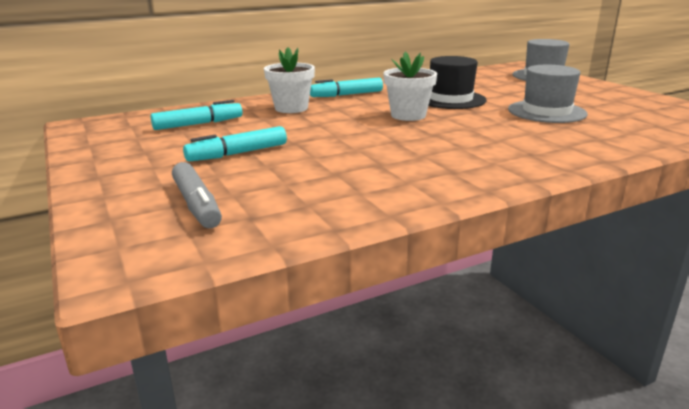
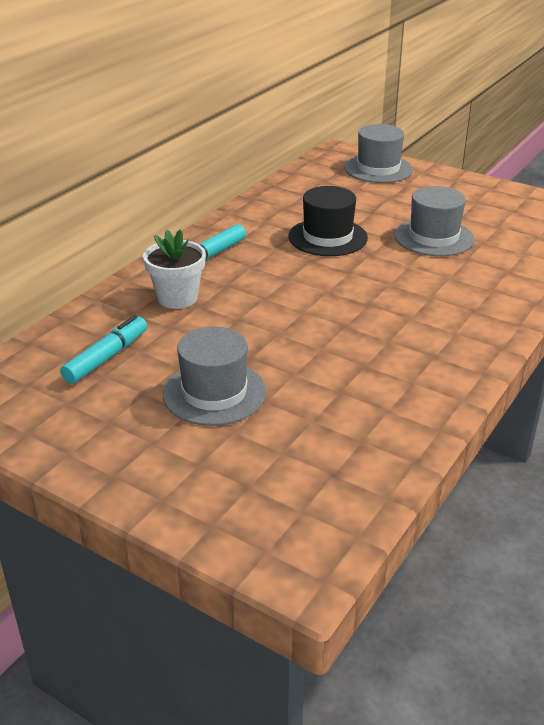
camera: 30 degrees left, 10 degrees up
(197, 204) = (267, 477): grey marker -> none
(238, 153) = (214, 393): turquoise marker -> grey hat
(408, 115) = (314, 278): white flower pot -> none

